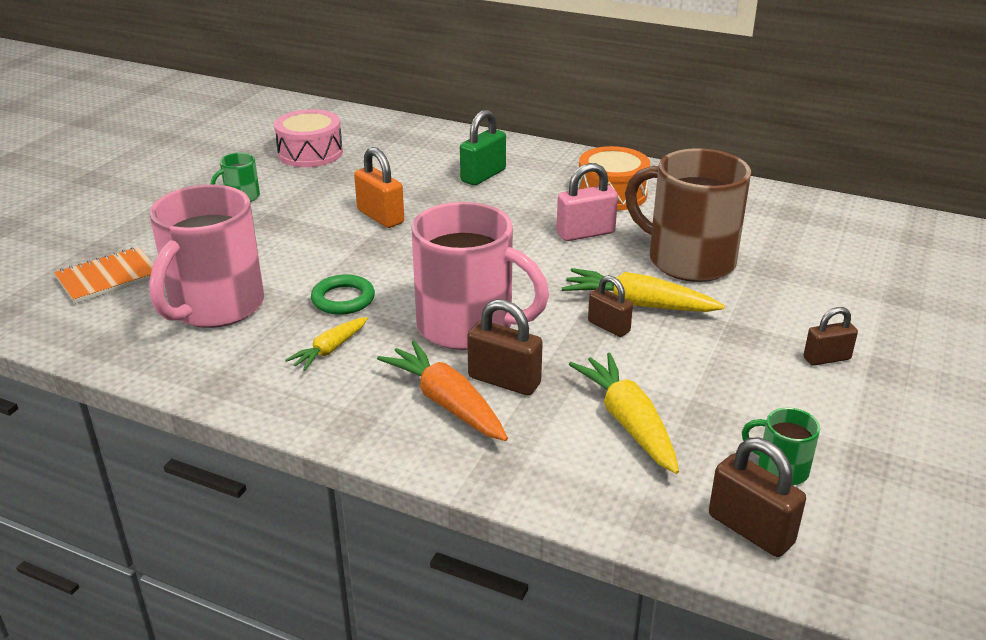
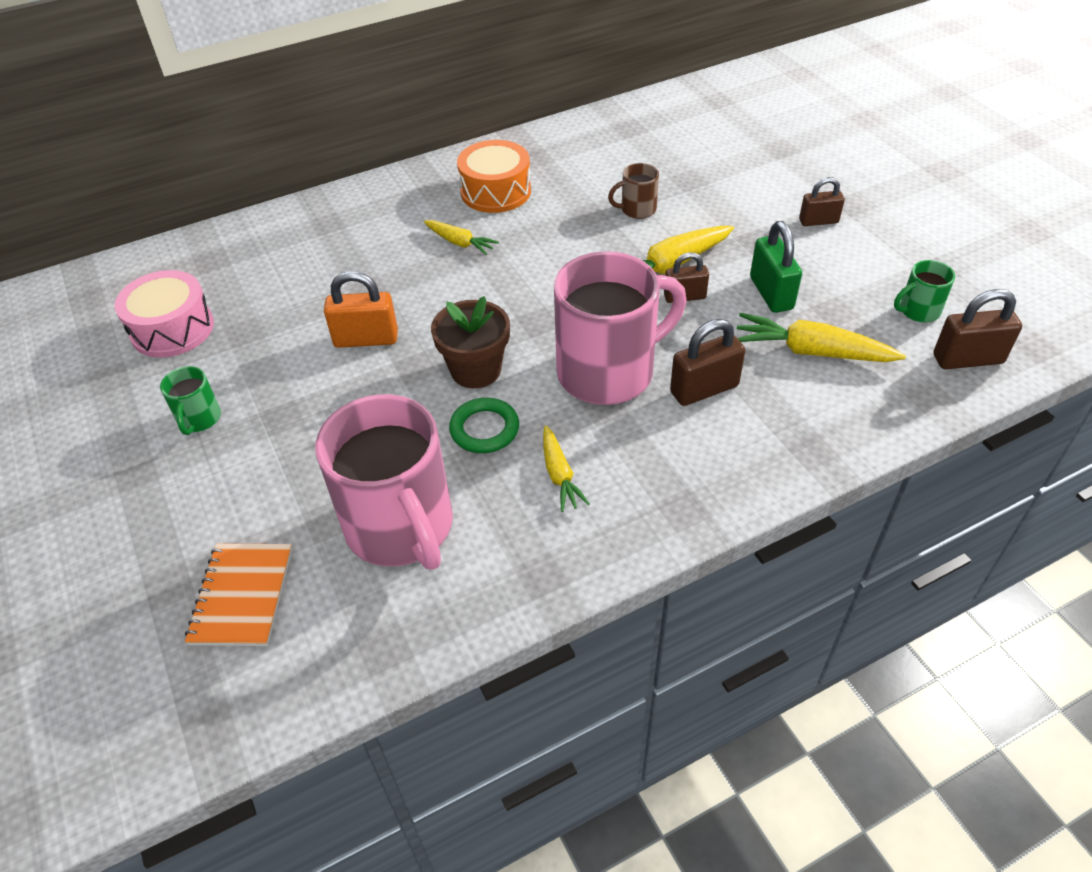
camera: 50 degrees left, 15 degrees up
(400, 270) = (476, 370): none -> brown flower pot
(446, 402) = (704, 437): orange carrot -> none
(483, 176) = (373, 242): green padlock -> green padlock (771, 293)
(530, 206) = (460, 243): none -> yellow carrot
(585, 233) = (539, 237): pink padlock -> none
(688, 260) = (637, 210): brown mug -> brown mug, size x0.44
(826, 358) = (818, 221): brown padlock -> brown padlock turned 60 degrees clockwise

